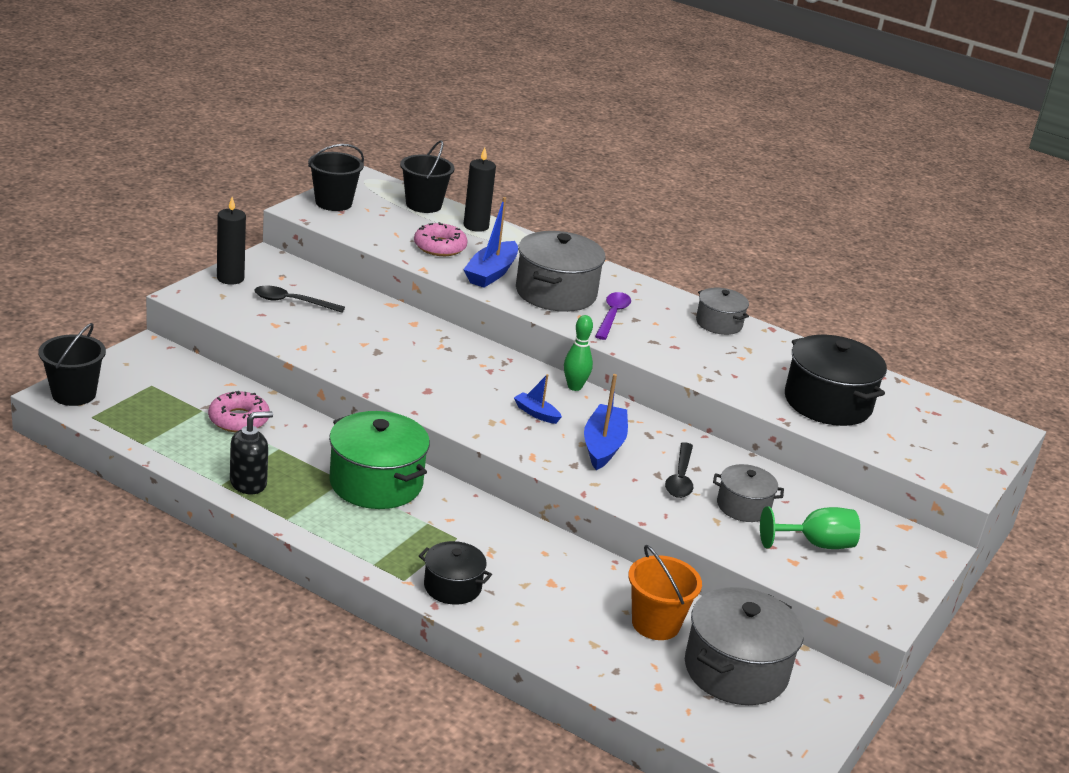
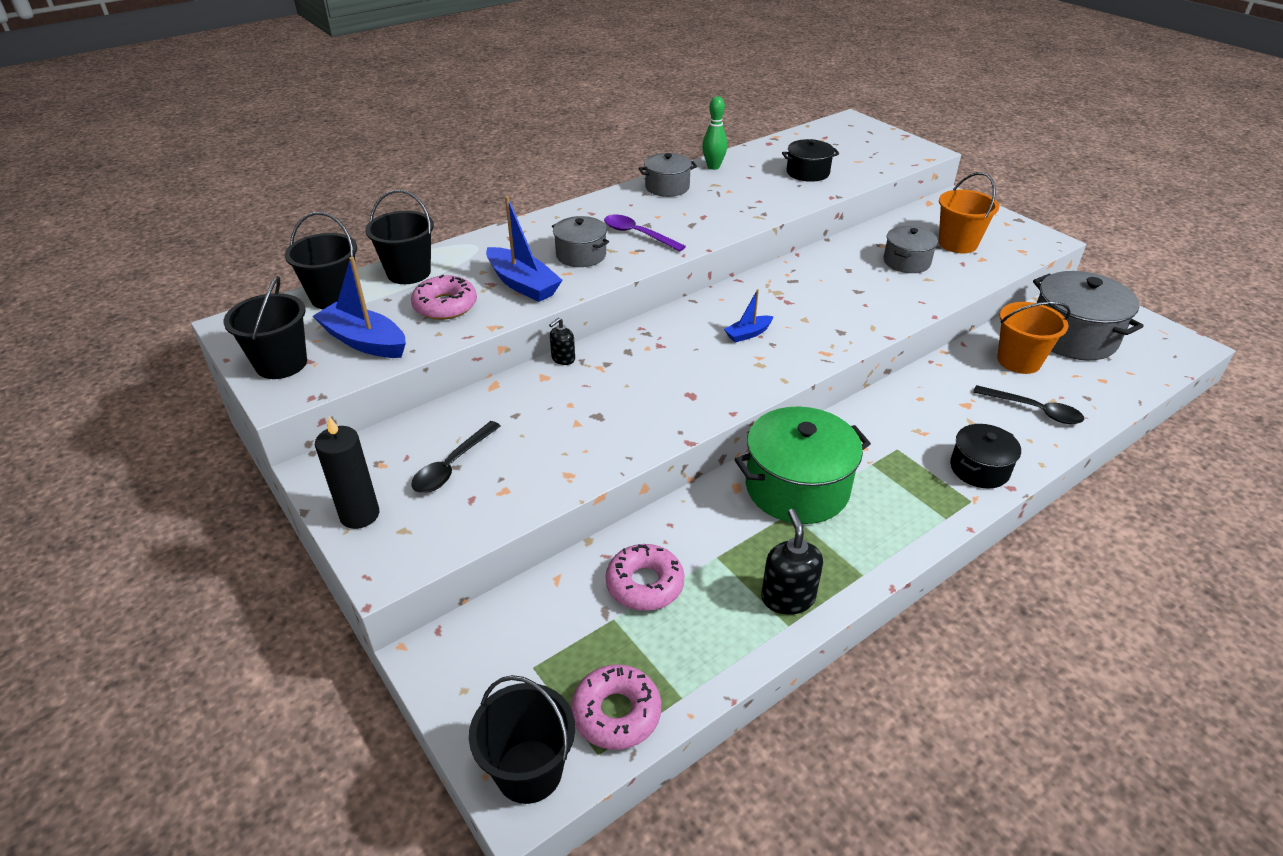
camera: 65 degrees left, 10 degrees up
(123, 420) = (616, 713): none -> pink donut
(442, 328) = (563, 359): none -> black soap dispenser
(476, 226) = (409, 273): black candle -> black bucket
(556, 293) = (581, 255): grey pot -> grey pot, size x0.57
(574, 387) = (703, 301): green bowling pin -> green bowling pin (713, 167)
(603, 446) = (810, 308): blue boat -> blue boat (365, 341)
(680, 478) = (864, 281): black spoon -> black spoon (1034, 410)
(815, 544) = (957, 244): green goblet -> orange bucket
(827, 403) = (807, 172): black pot -> black pot, size x0.57

